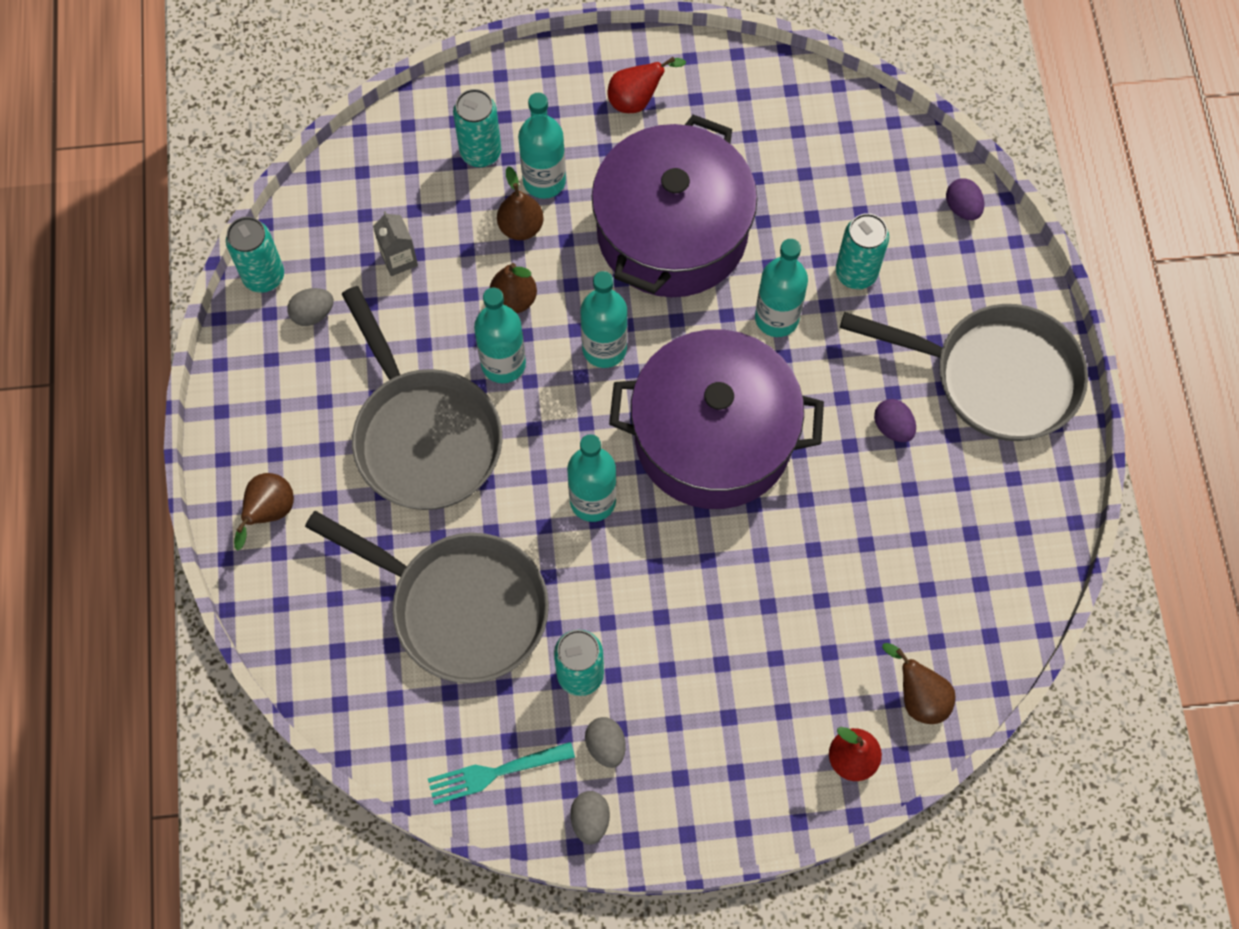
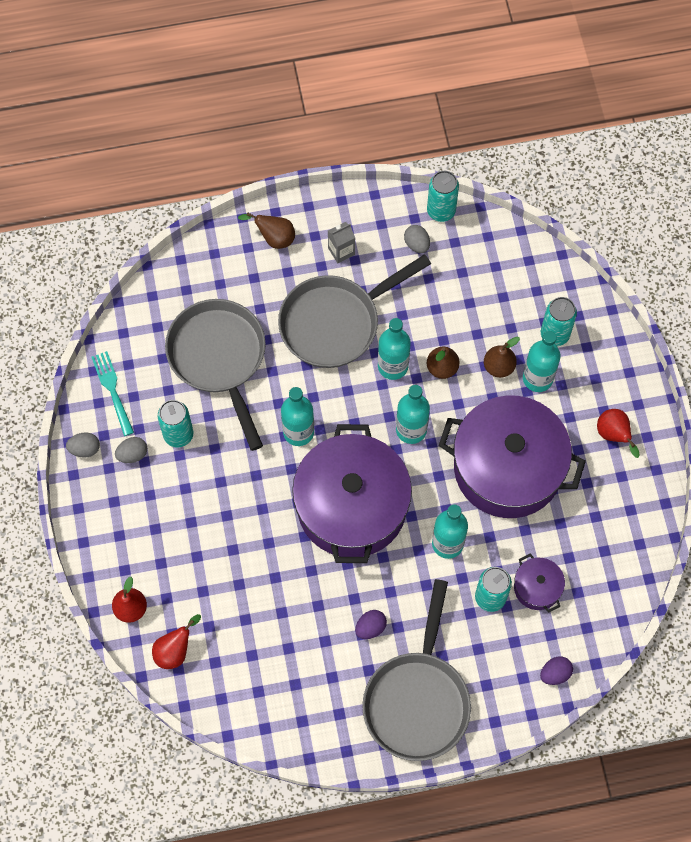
camera: 85 degrees right, 0 degrees up
(399, 259) = (464, 292): grey carton -> grey carton (341, 251)
(461, 607) = (219, 358): grey pan -> grey pan turned 135 degrees clockwise
(844, 215) = (537, 587): none -> purple pot
(918, 697) = (175, 651): brown pear -> red pear

